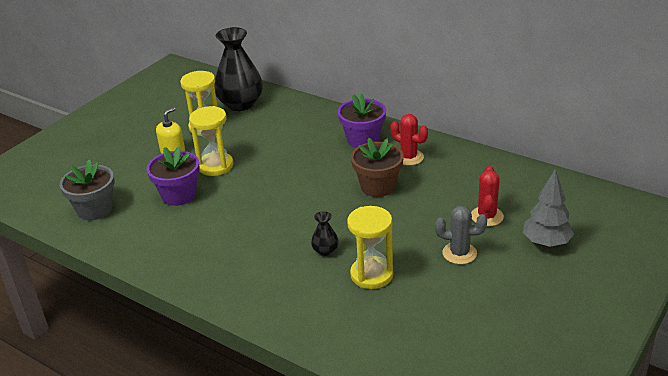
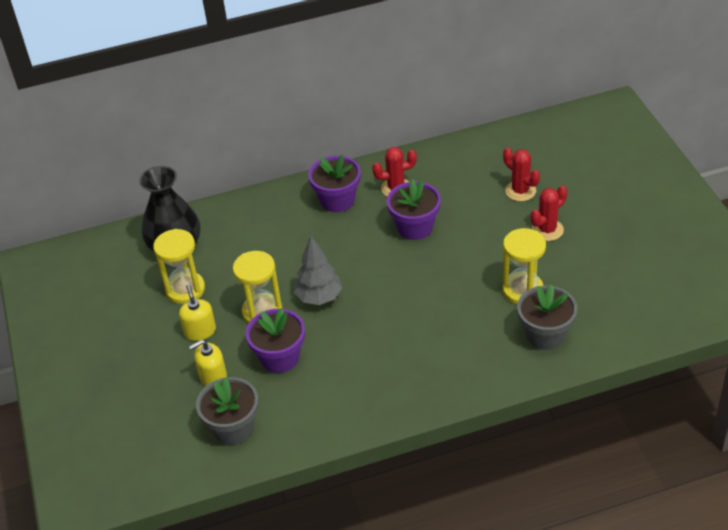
camera: 50 degrees left, 10 degrees up
(135, 177) = (213, 377): none -> yellow soap dispenser
(325, 251) = (465, 301): black vase -> none
(333, 313) = (545, 335): none -> grey flower pot
(378, 186) = (415, 227): brown flower pot -> purple flower pot
(459, 253) = (547, 230): grey cactus -> red cactus
(546, 243) = (582, 180): grey tree -> grey tree (319, 297)

